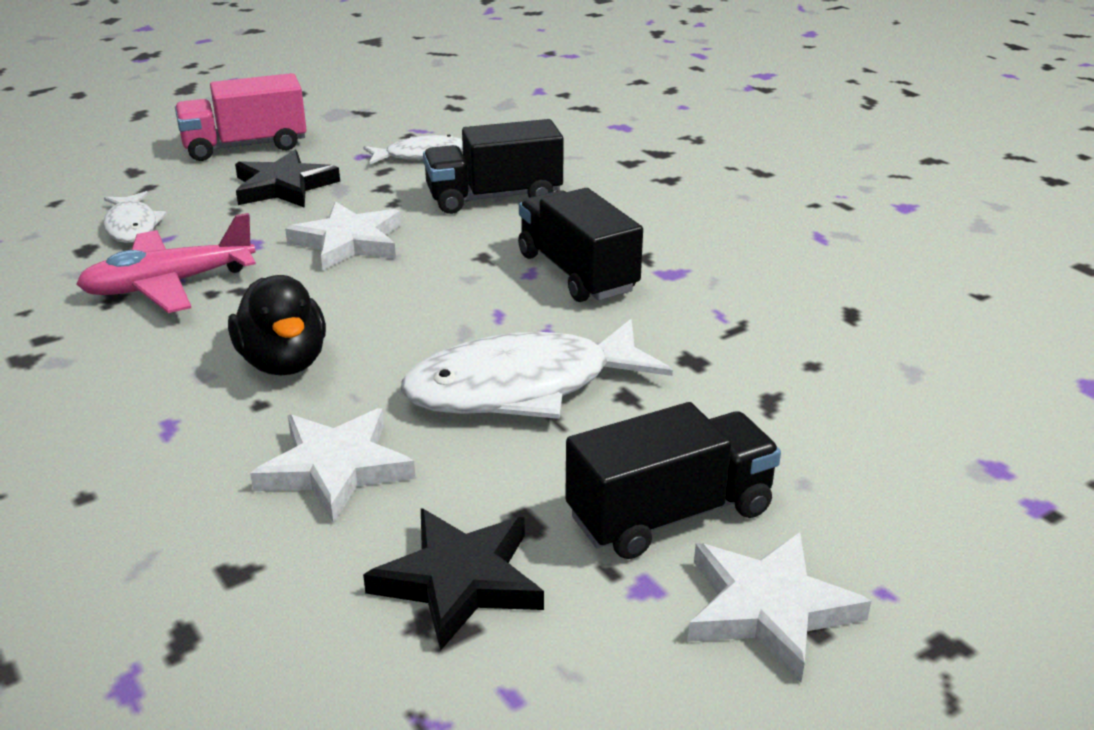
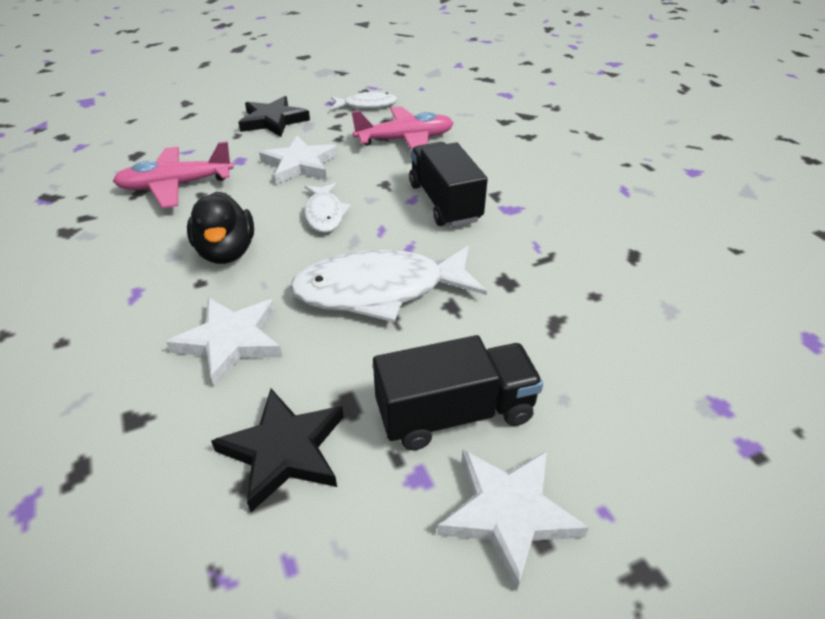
camera: 10 degrees right, 10 degrees up
(132, 226) = (170, 141): white fish -> white fish (325, 214)
(245, 146) = (259, 90): pink truck -> none
(494, 197) = (405, 140): black truck -> pink plane

